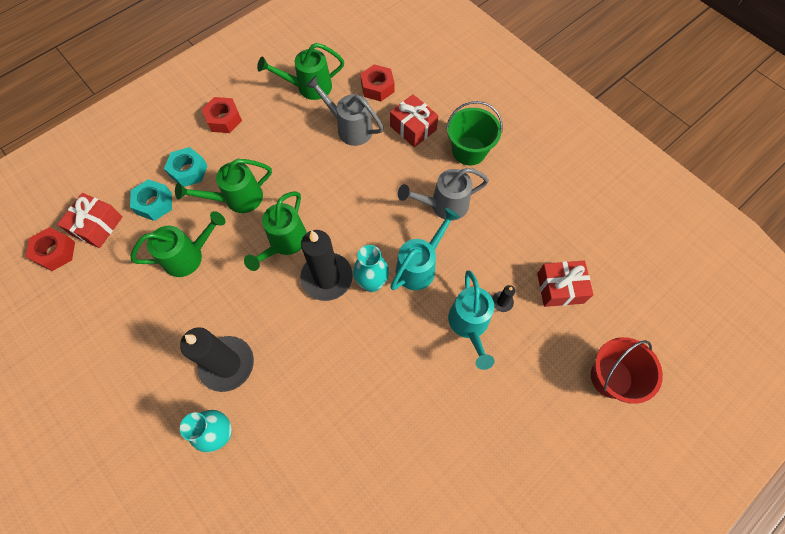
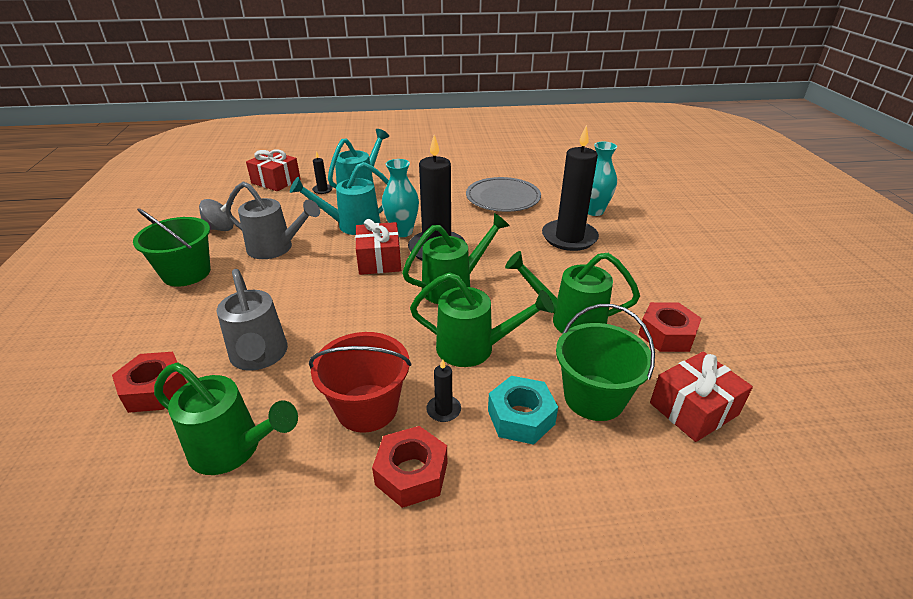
camera: 145 degrees left, 30 degrees down
(55, 252) = (766, 404): red nut -> red nut (666, 334)
(154, 203) = (594, 397): turquoise nut -> green bucket
(229, 153) = (443, 410): none -> black candle
(324, 402) = (503, 198): none -> grey plate
(413, 128) = (197, 319): red gift -> red gift (379, 260)
(511, 200) = (220, 228): none -> grey spinning top
(611, 377) = (312, 149): red bucket -> red bucket (367, 408)

